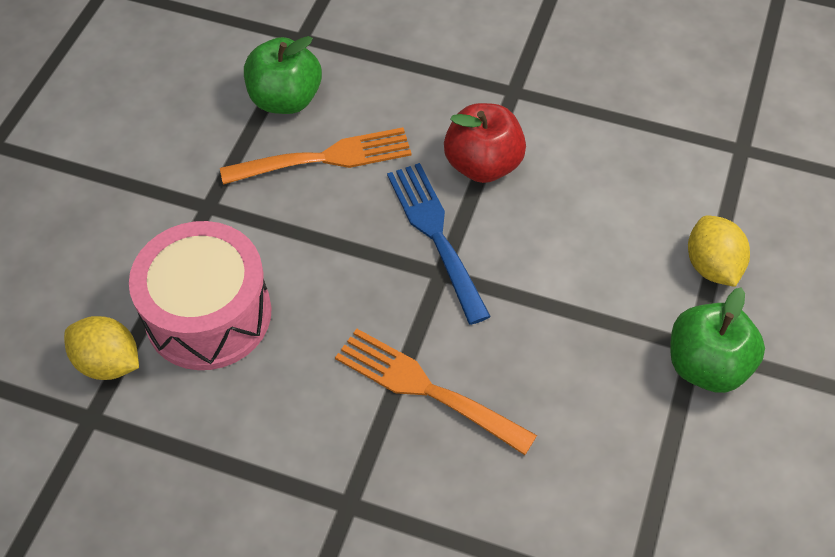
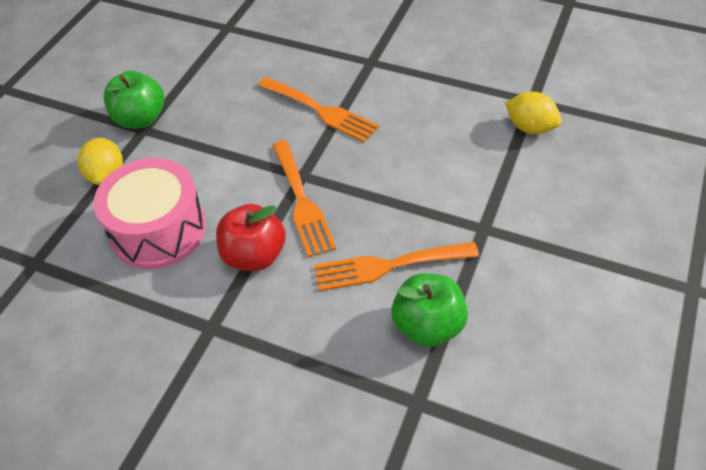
camera: 175 degrees left, 5 degrees down
(208, 314) = (468, 153): pink drum -> pink drum (158, 230)
(435, 234) = (302, 201): blue fork -> orange fork

